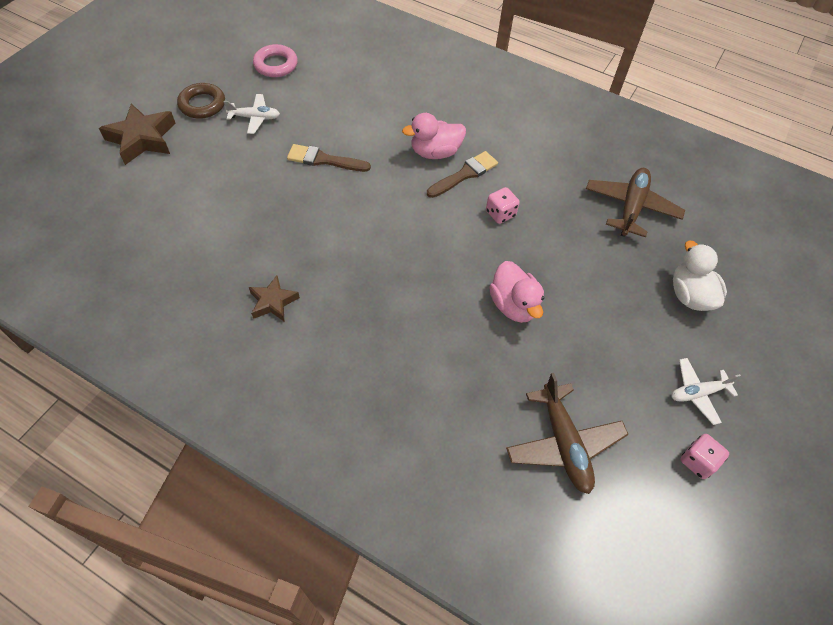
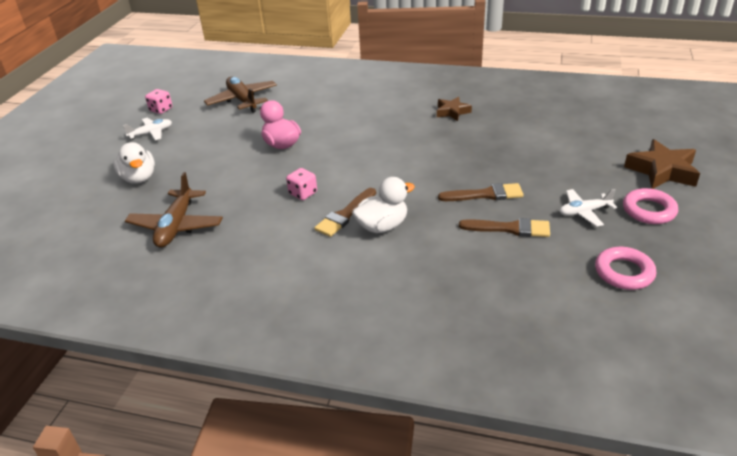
camera: 170 degrees right, 20 degrees down
(202, 104) = (649, 210): brown ring -> pink ring
(328, 120) = (510, 228): none -> brown brush
(435, 152) = (382, 226): pink duck -> white duck

